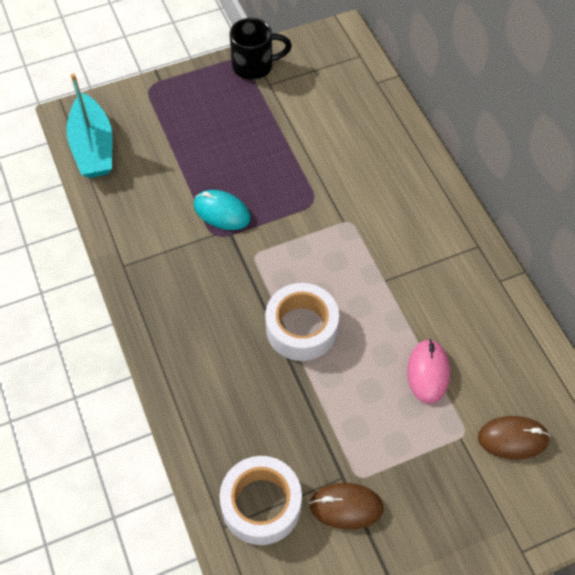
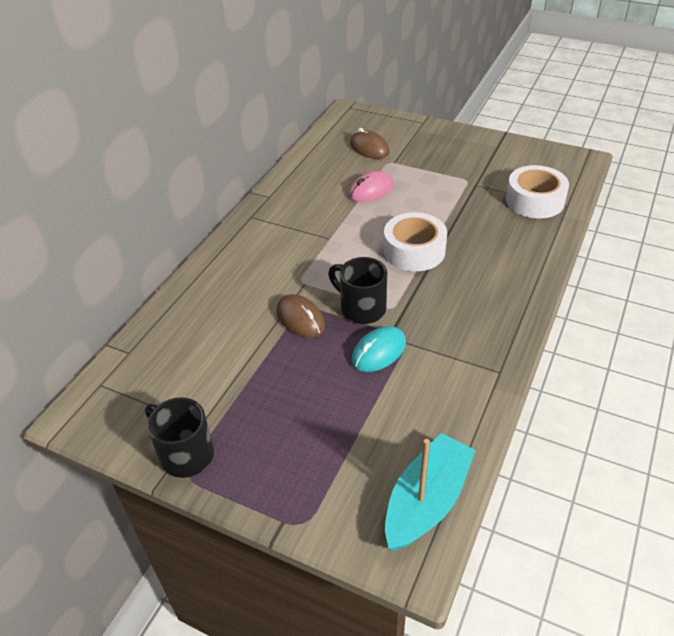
camera: 130 degrees left, 15 degrees down
(222, 212) = (379, 352): turquoise mouse -> turquoise mouse turned 60 degrees clockwise
(275, 235) = (361, 308): none -> black mug
(346, 507) = (488, 175): brown mouse -> brown mouse (300, 319)

